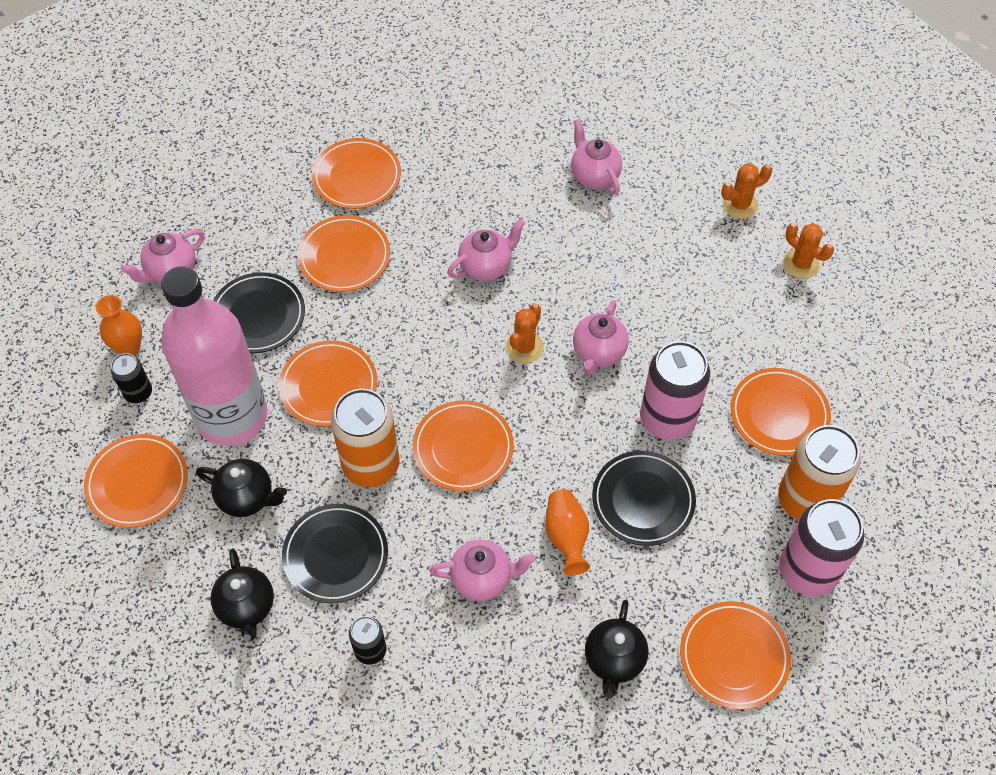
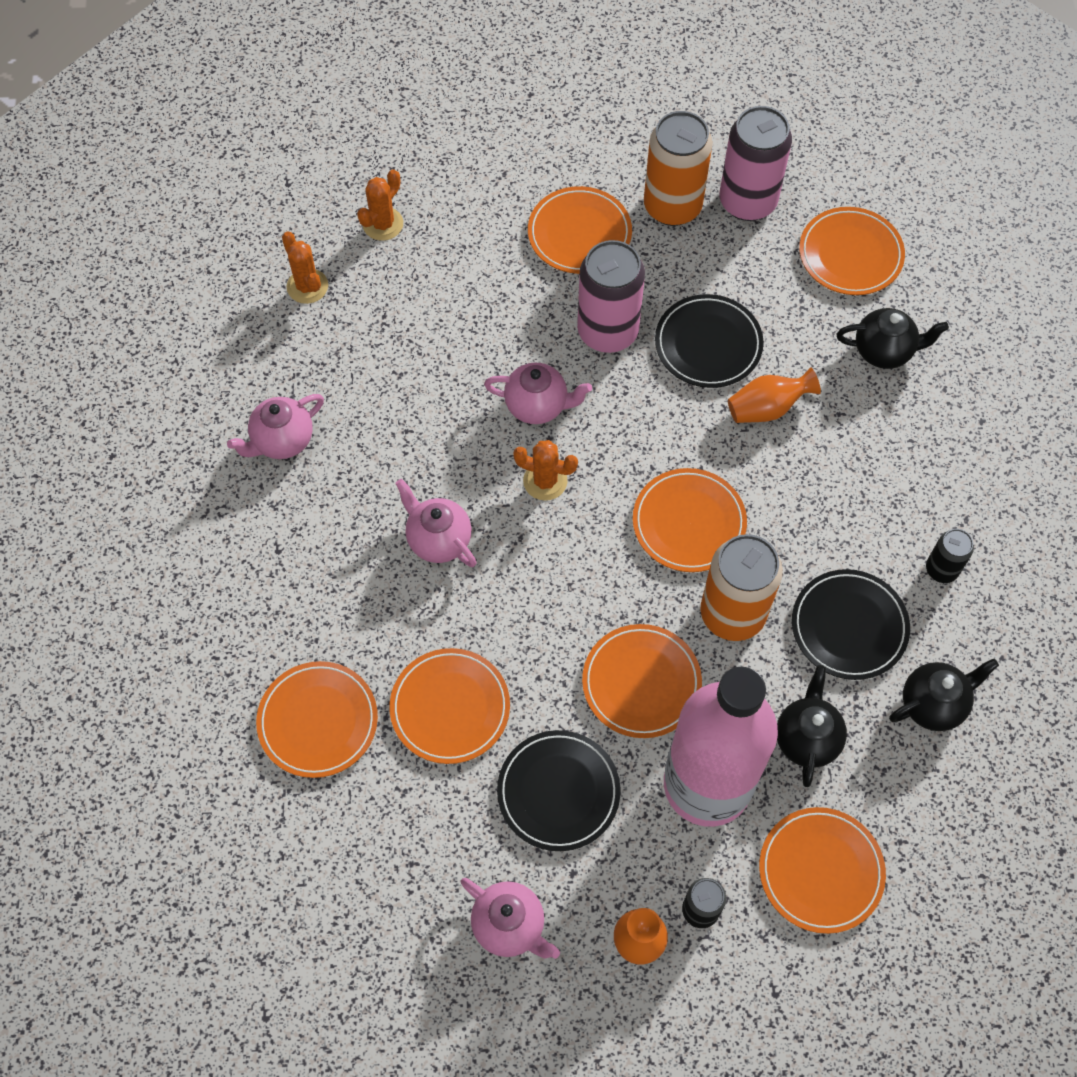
camera: 100 degrees left, 5 degrees up
(482, 578) = (834, 478): pink teapot -> none

